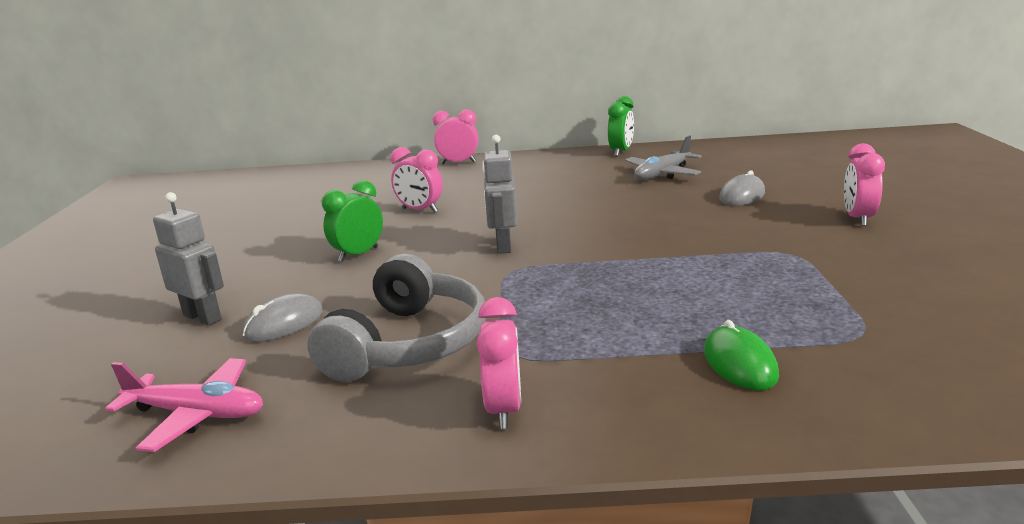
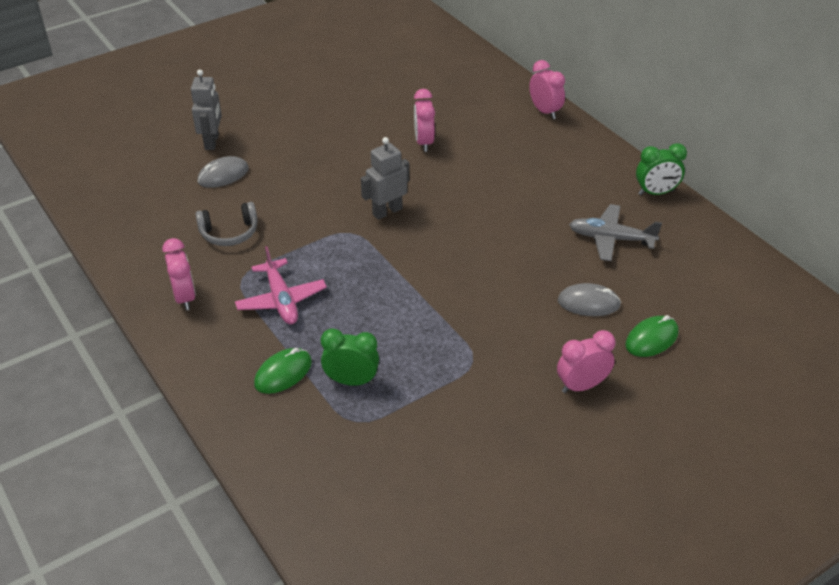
camera: 55 degrees right, 20 degrees up
(197, 414) = (126, 198): pink plane -> pink plane (281, 300)
(284, 324) = (223, 175): grey mouse -> grey mouse turned 45 degrees counterclockwise
(358, 254) = (329, 154): green clock -> green clock (351, 381)
(408, 343) = (229, 233): grey headphones -> grey headphones, size x0.57
(503, 409) = (184, 297): pink clock -> pink clock turned 75 degrees counterclockwise
(809, 185) = (651, 339): none -> green mouse

